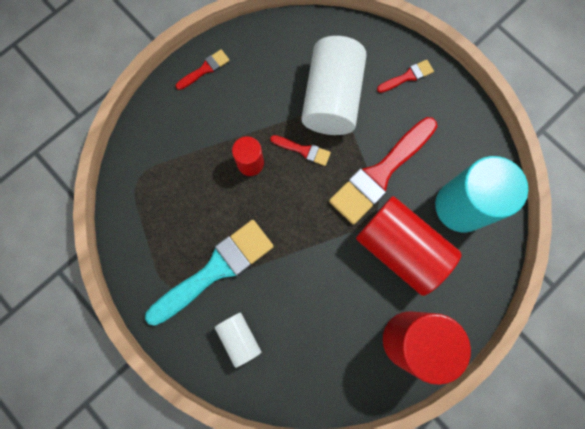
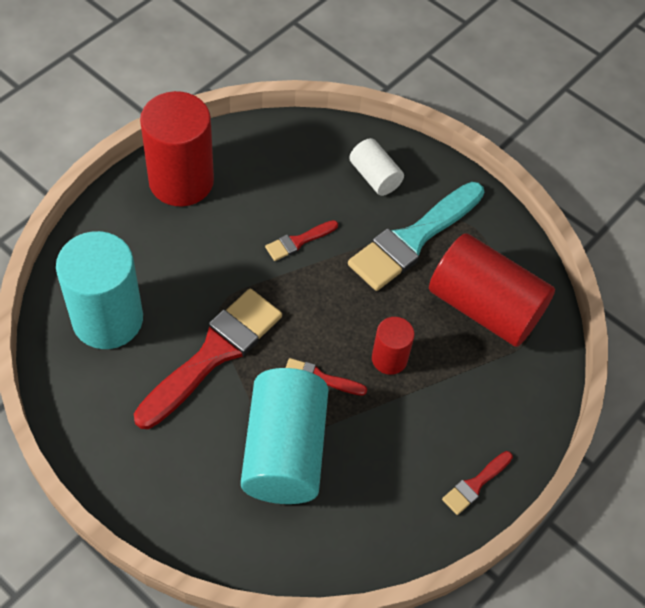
camera: 170 degrees right, 20 degrees down
(332, 99) = (284, 451): white cylinder -> turquoise cylinder
(400, 248) = (189, 269): red cylinder -> red cylinder (484, 307)
(407, 77) = (171, 490): red brush -> red brush (299, 241)

